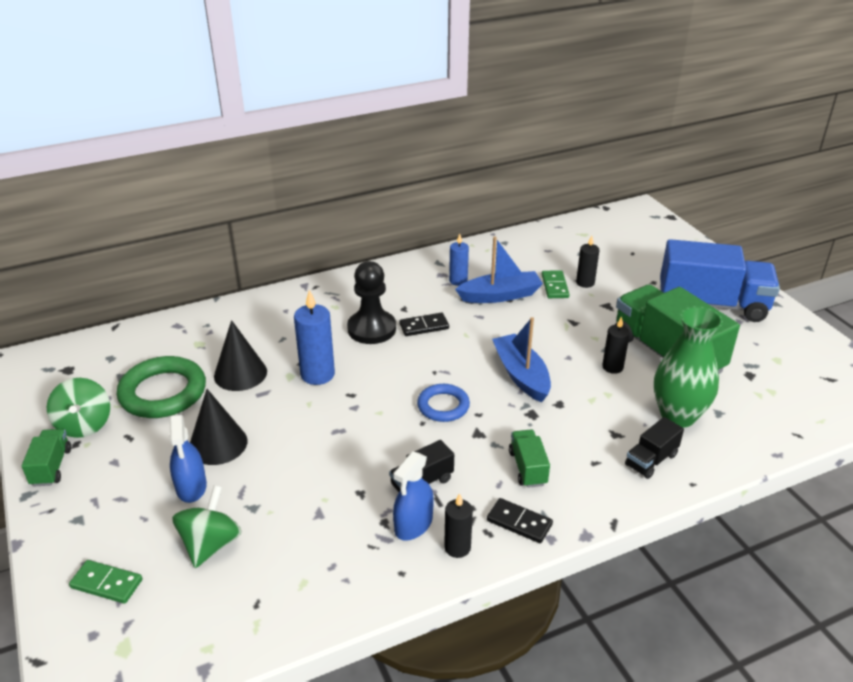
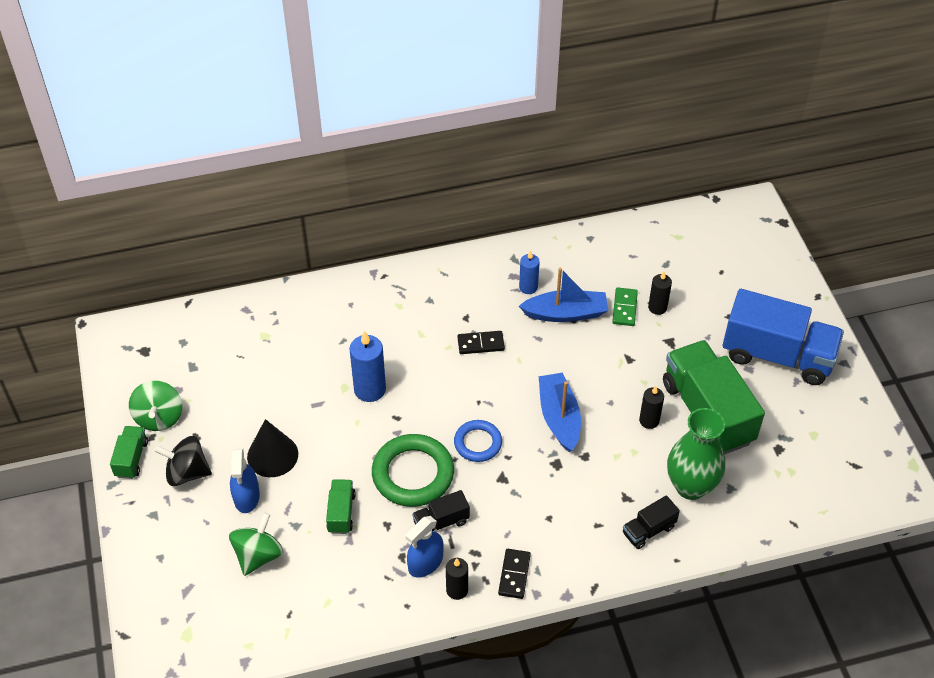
camera: 10 degrees right, 15 degrees up
(106, 584) = (175, 578): green domino -> none
(118, 472) = (187, 472): none -> black spinning top
(163, 392) = (228, 390): green ring -> green ring (413, 474)
(240, 373) = (299, 378): black cone -> none
(371, 329) = (429, 340): black pawn -> none
(519, 523) = (514, 575): black domino -> black domino turned 60 degrees clockwise
(528, 468) = (536, 521): green truck -> green truck (341, 513)

